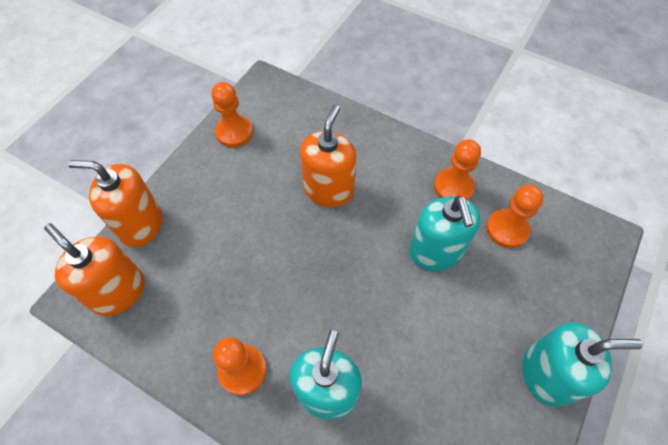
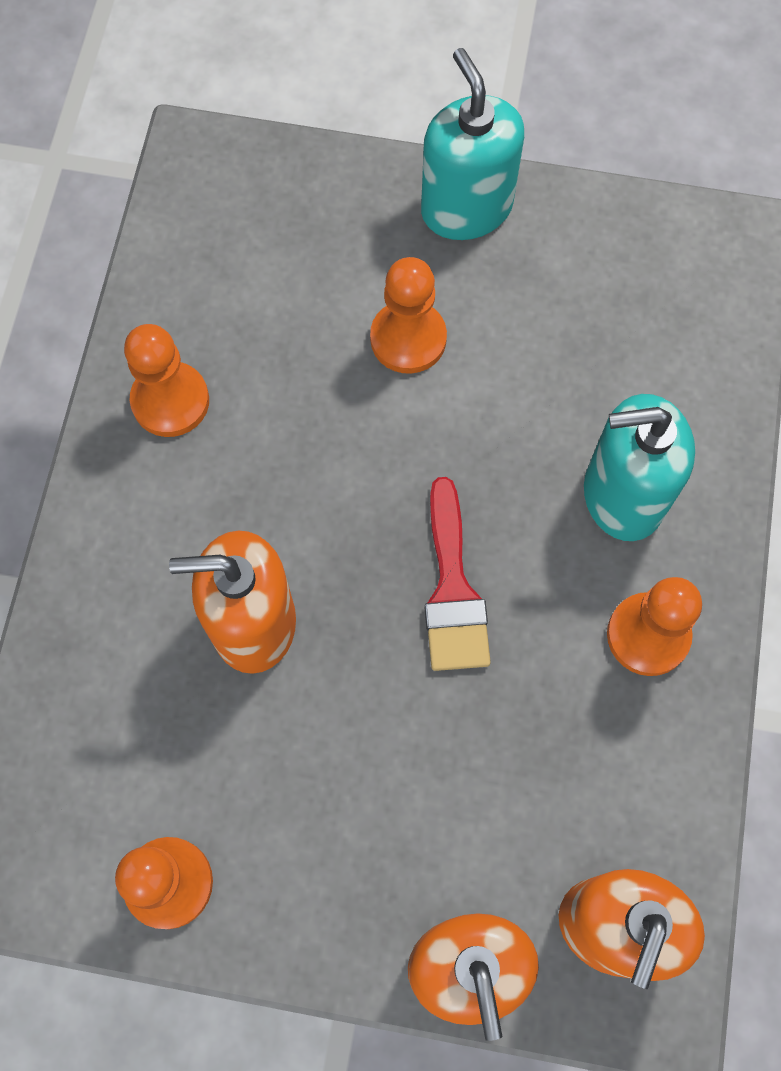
camera: 110 degrees left, 10 degrees up
(309, 280) = (453, 590): none -> red brush
(435, 252) = (320, 399): turquoise soap dispenser -> none
(507, 229) = (233, 298): orange pawn -> orange pawn (408, 339)

